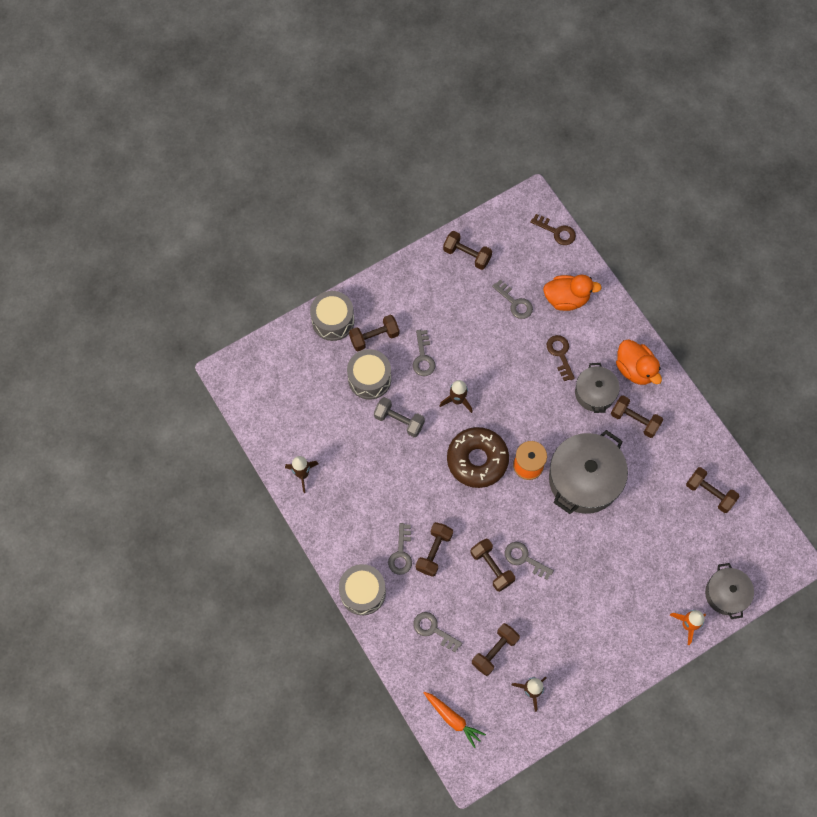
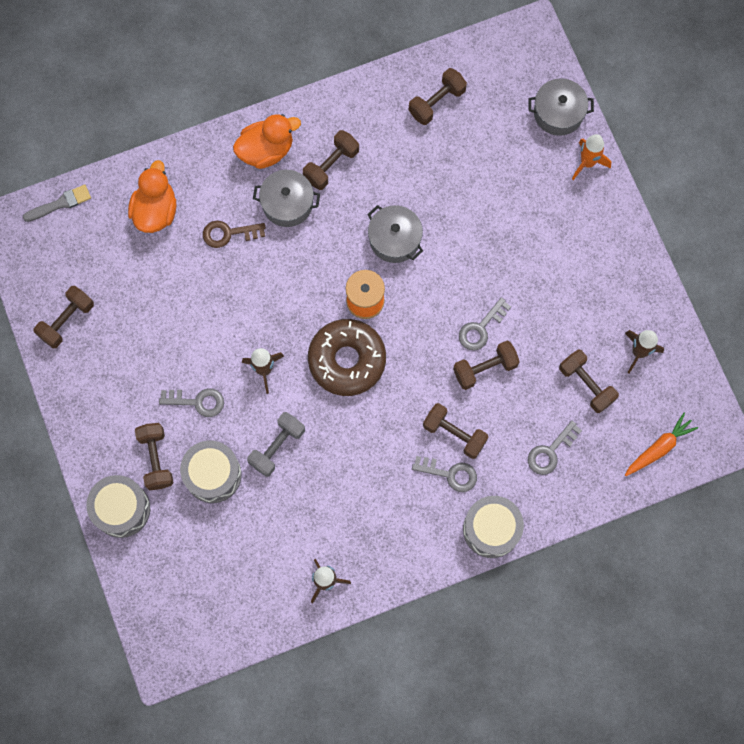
camera: 80 degrees left, 5 degrees up
(515, 303) = (147, 274): grey key -> none
(556, 231) = (60, 203): brown key -> grey brush
(584, 479) = (394, 239): grey pot -> grey pot, size x0.58

